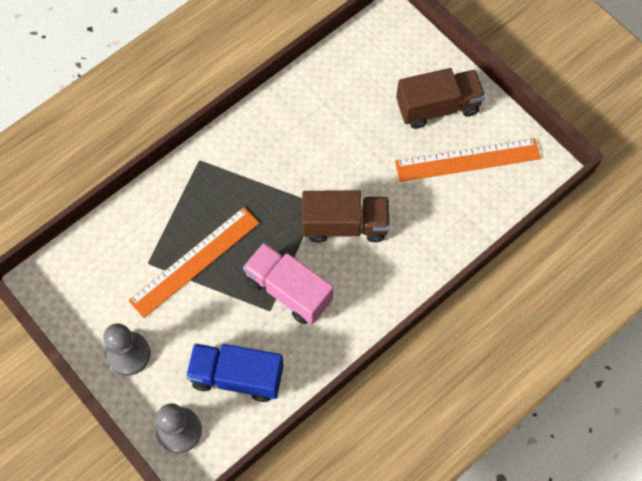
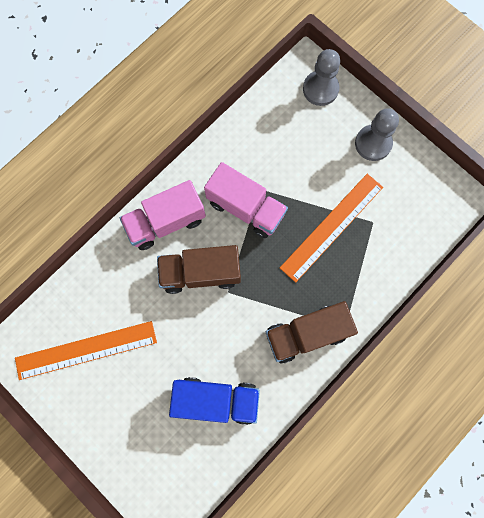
camera: 175 degrees right, 10 degrees up
(237, 376) = (280, 133): blue truck -> blue truck (216, 400)
(380, 282) = (166, 222): none -> pink truck
(438, 107) = (115, 407): brown truck -> brown truck (306, 334)

